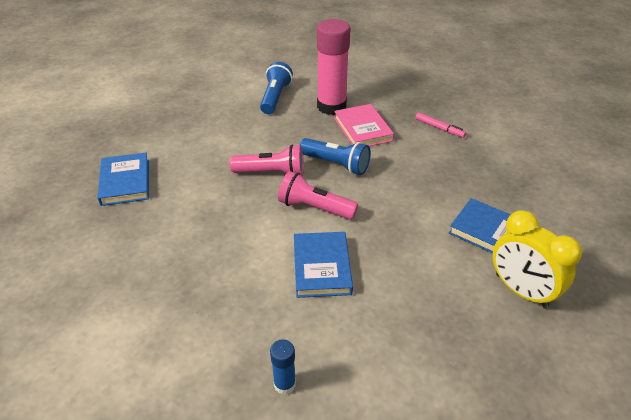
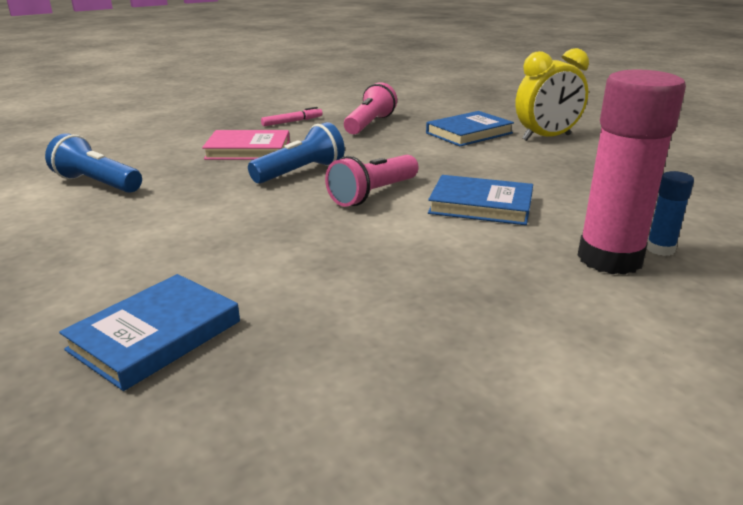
camera: 70 degrees left, 15 degrees down
(125, 182) = (155, 335): blue book -> blue book turned 60 degrees counterclockwise
(271, 173) = (276, 209): pink flashlight -> pink flashlight (369, 124)
(331, 106) = (176, 157): pink glue stick -> pink glue stick (609, 259)

